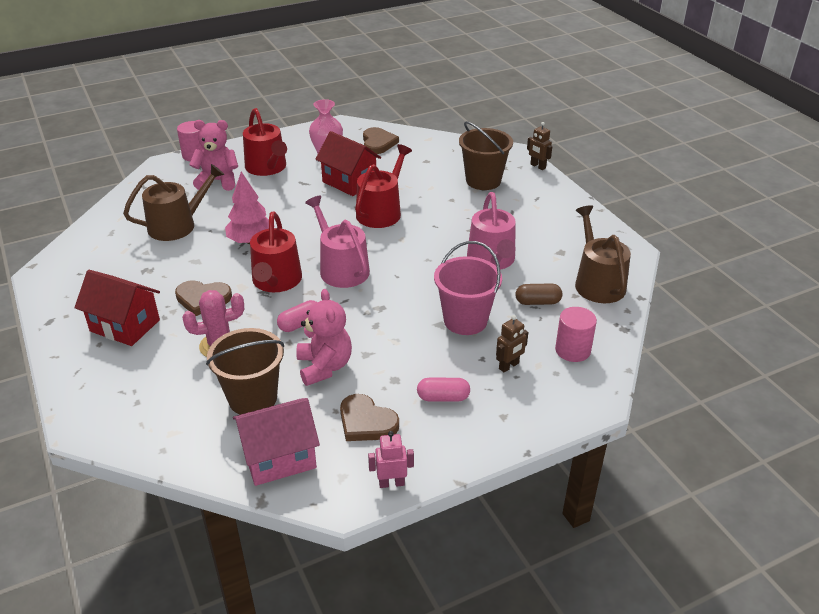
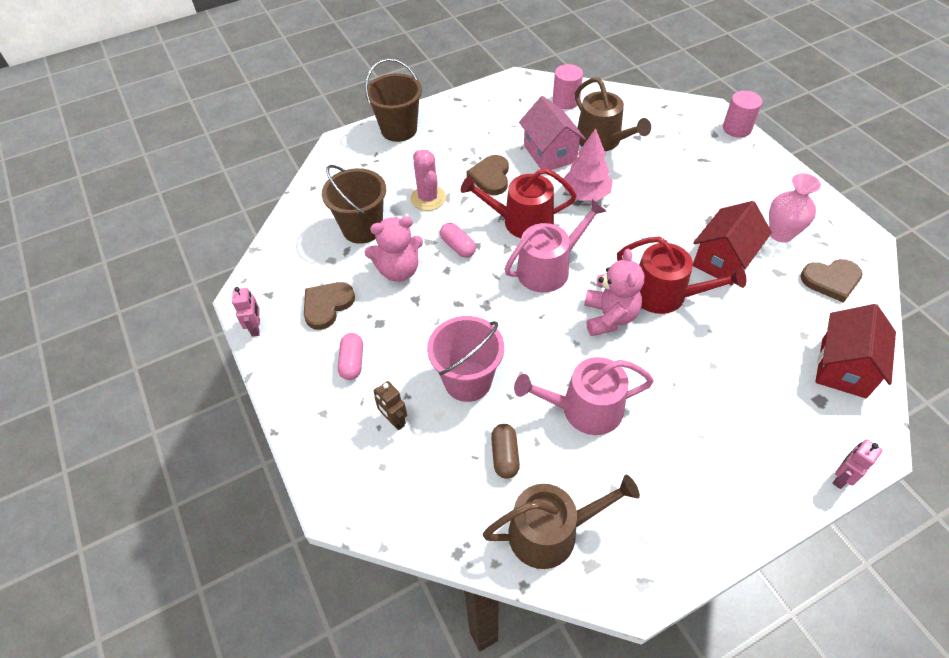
camera: 90 degrees right, 15 degrees up
(125, 325) = (453, 139): red house -> red house (843, 368)
(218, 181) = (690, 153): pink teddy bear -> pink teddy bear (609, 317)
(267, 168) = (731, 187): red watering can -> none
(279, 458) = (294, 253): pink house -> pink house (550, 153)
(483, 181) = (773, 402): brown bucket -> brown bucket (399, 130)
(537, 166) = (841, 477): brown robot -> pink robot
(572, 350) = (418, 487): pink cylinder -> pink cylinder (566, 101)

